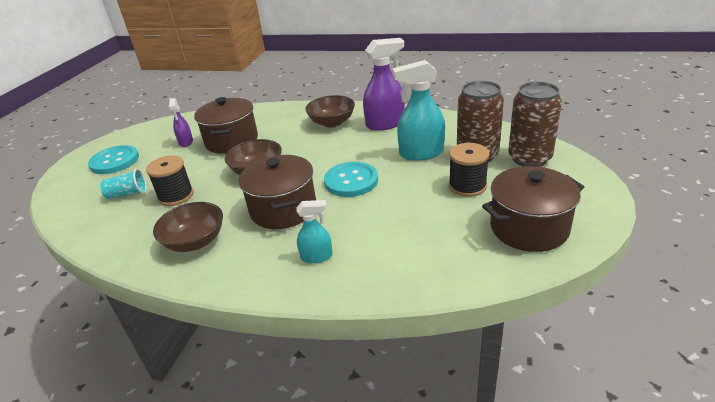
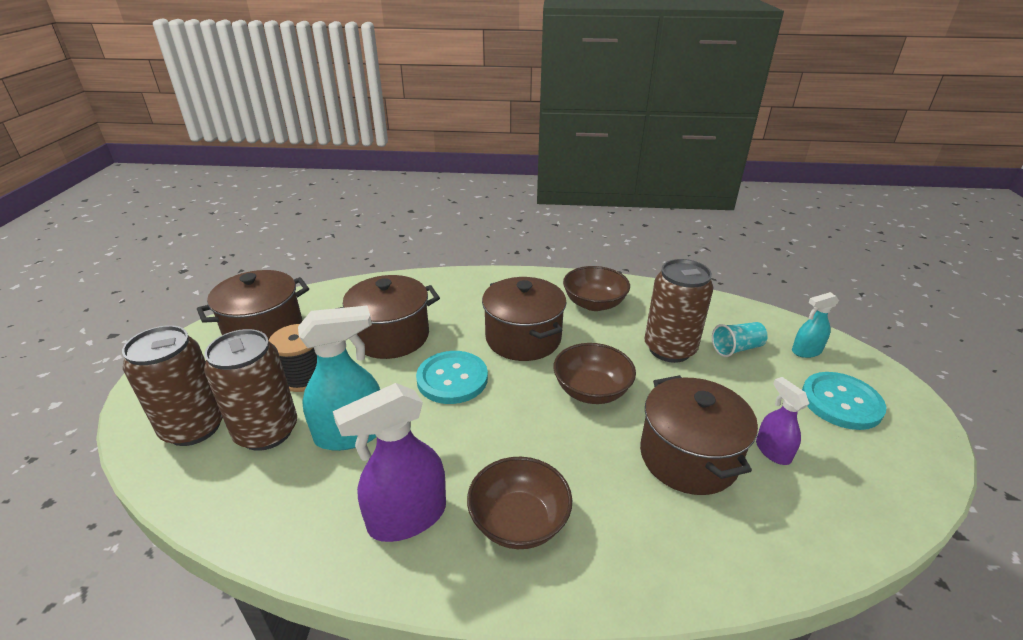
camera: 165 degrees right, 0 degrees up
(176, 196) = (669, 349): black spool -> brown can
(317, 257) = (469, 298): turquoise spray bottle -> turquoise spray bottle (806, 351)
(400, 216) = (391, 336): none -> brown pot

